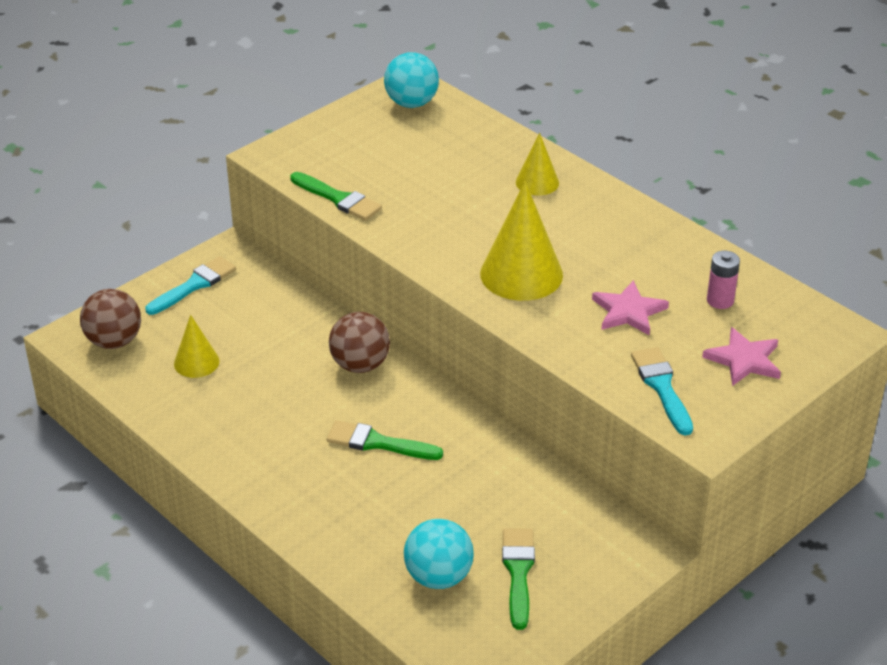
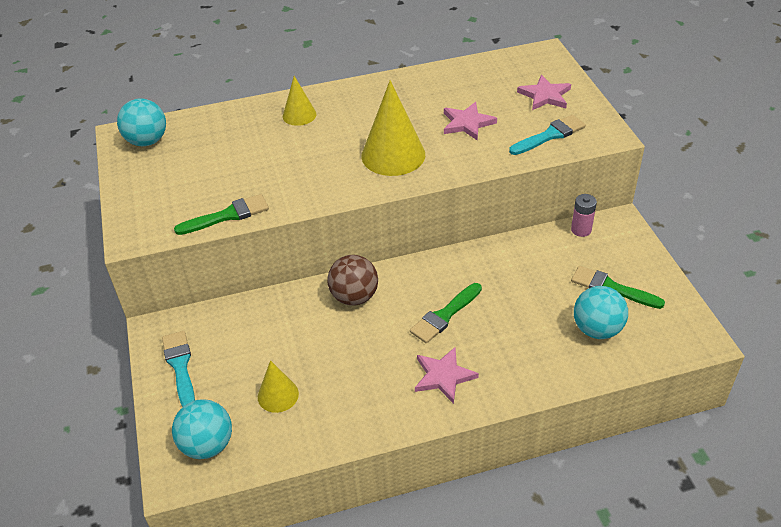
camera: 60 degrees left, 5 degrees up
(114, 341) = (207, 445): brown ball -> turquoise ball
(289, 470) = (443, 376): none -> pink star
(661, 387) = (550, 135): turquoise brush -> turquoise brush turned 135 degrees clockwise
(720, 300) = (483, 85): pink battery -> pink battery (581, 230)

